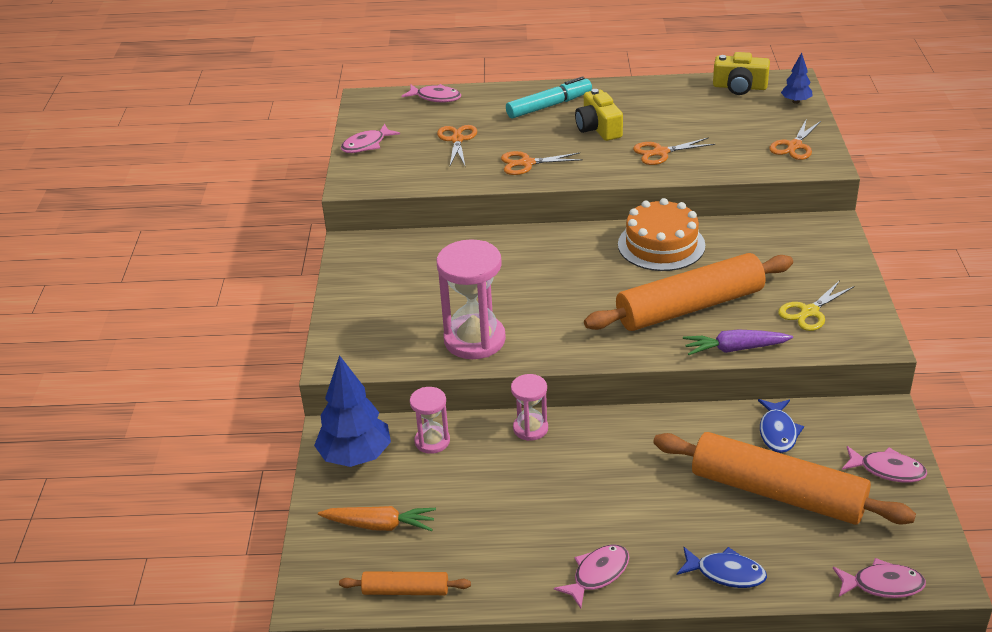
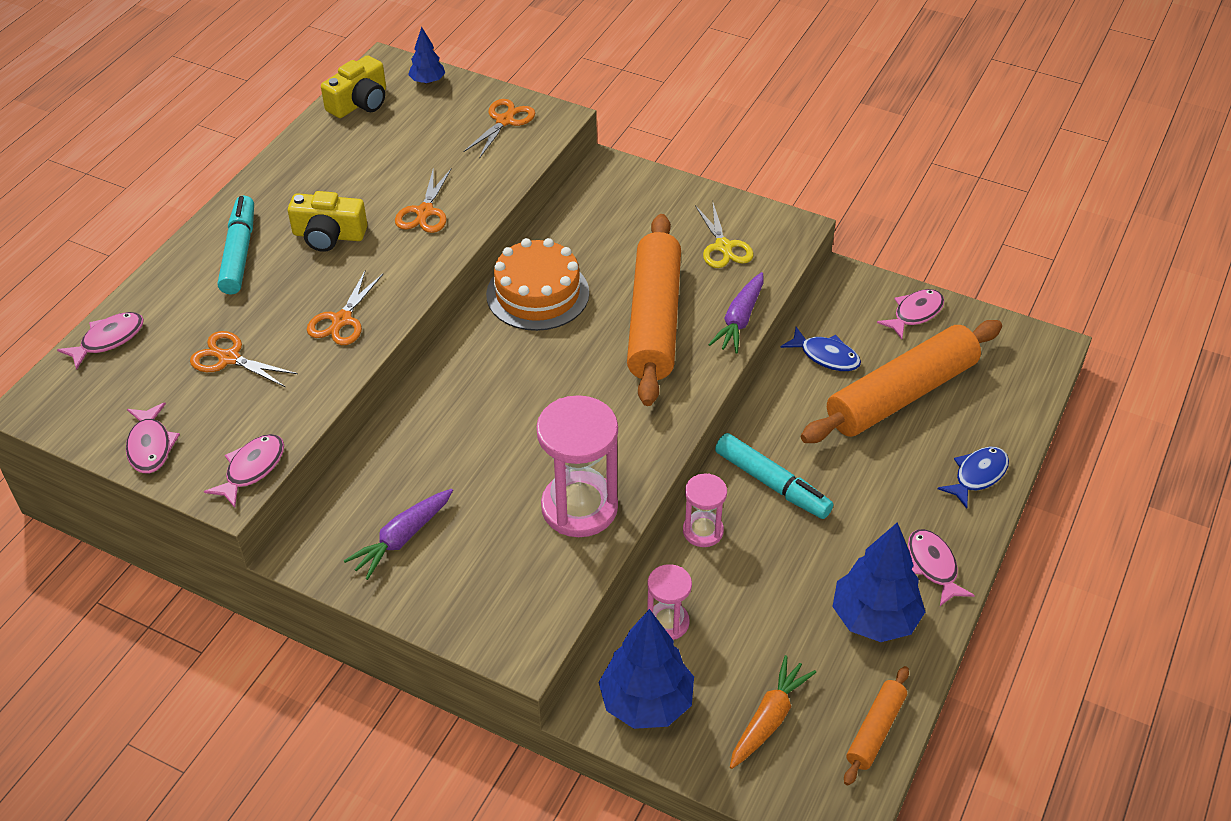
camera: 65 degrees left, 10 degrees up
(390, 277) = (402, 538): none -> purple carrot
(515, 554) = (874, 619): none -> blue tree
(608, 449) = (772, 484): none -> turquoise marker
(794, 146) = (504, 121): orange scissors -> orange scissors turned 120 degrees counterclockwise
(882, 585) = (1040, 385): pink fish -> pink fish (252, 469)

